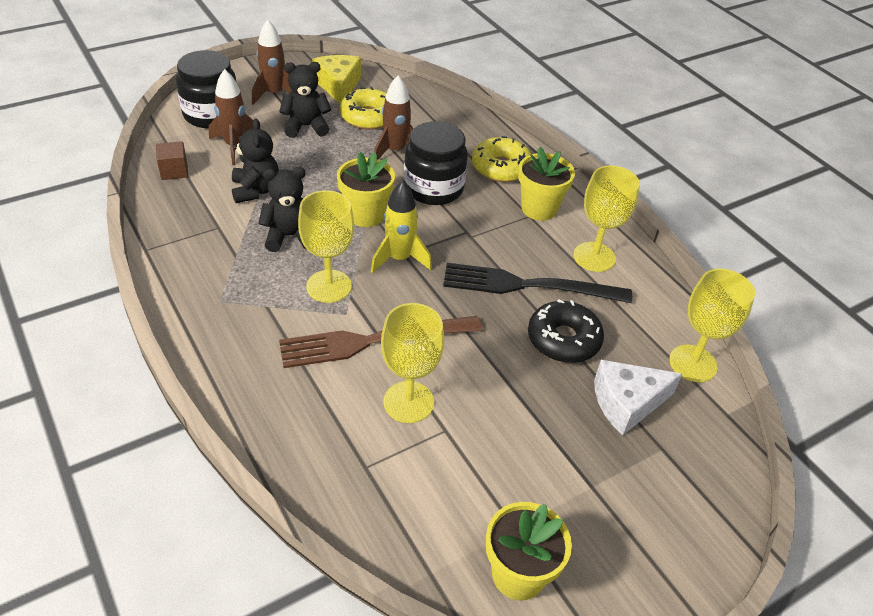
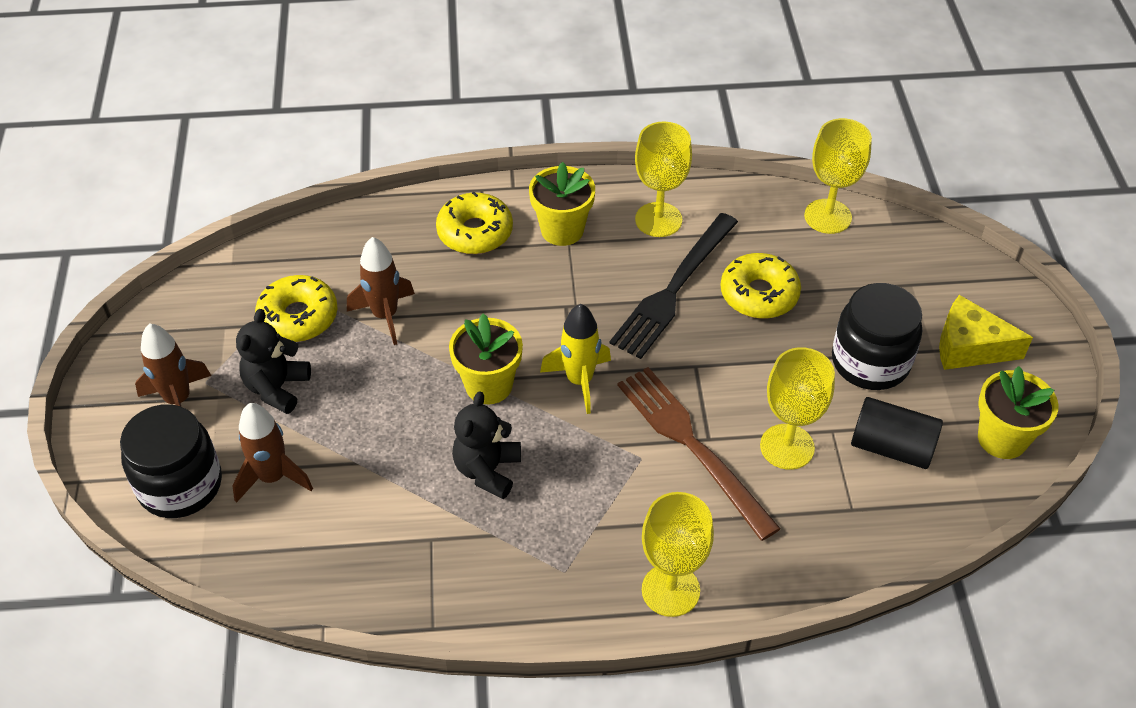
camera: 60 degrees left, 5 degrees up
(174, 171) = (286, 560): brown cube -> none
(255, 190) = (380, 480): black teddy bear -> none
(329, 286) = (592, 459): yellow goblet -> yellow goblet (670, 590)
(338, 86) = (207, 325): yellow cheese -> yellow cheese (969, 347)
(374, 340) = (692, 446): brown fork -> brown fork turned 135 degrees clockwise
(433, 188) = (476, 306): black jar -> black jar (870, 362)
(452, 480) = (891, 447): none -> black cylinder
(563, 340) = (759, 294): black donut -> yellow donut
(627, 403) = (853, 284): white cheese -> none

